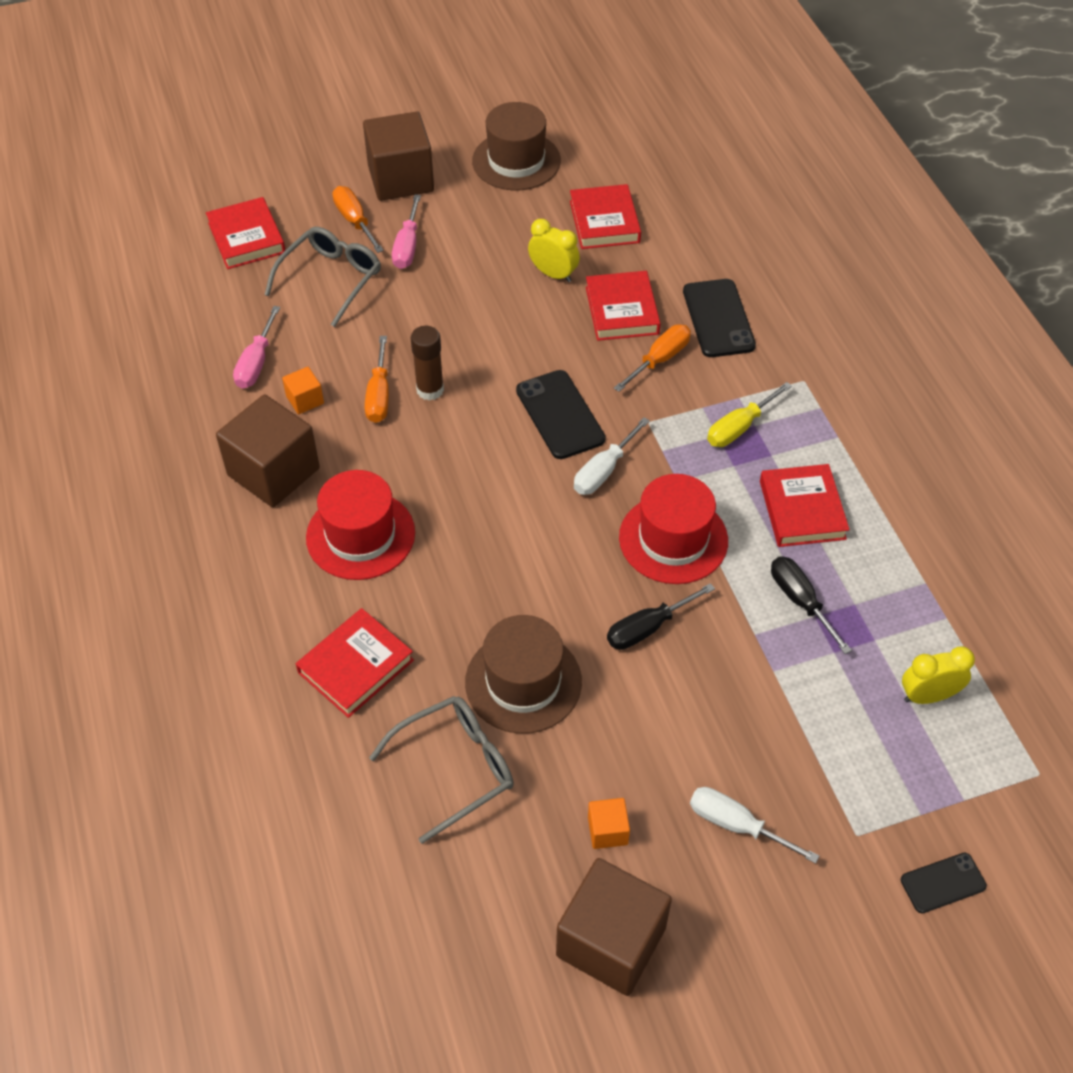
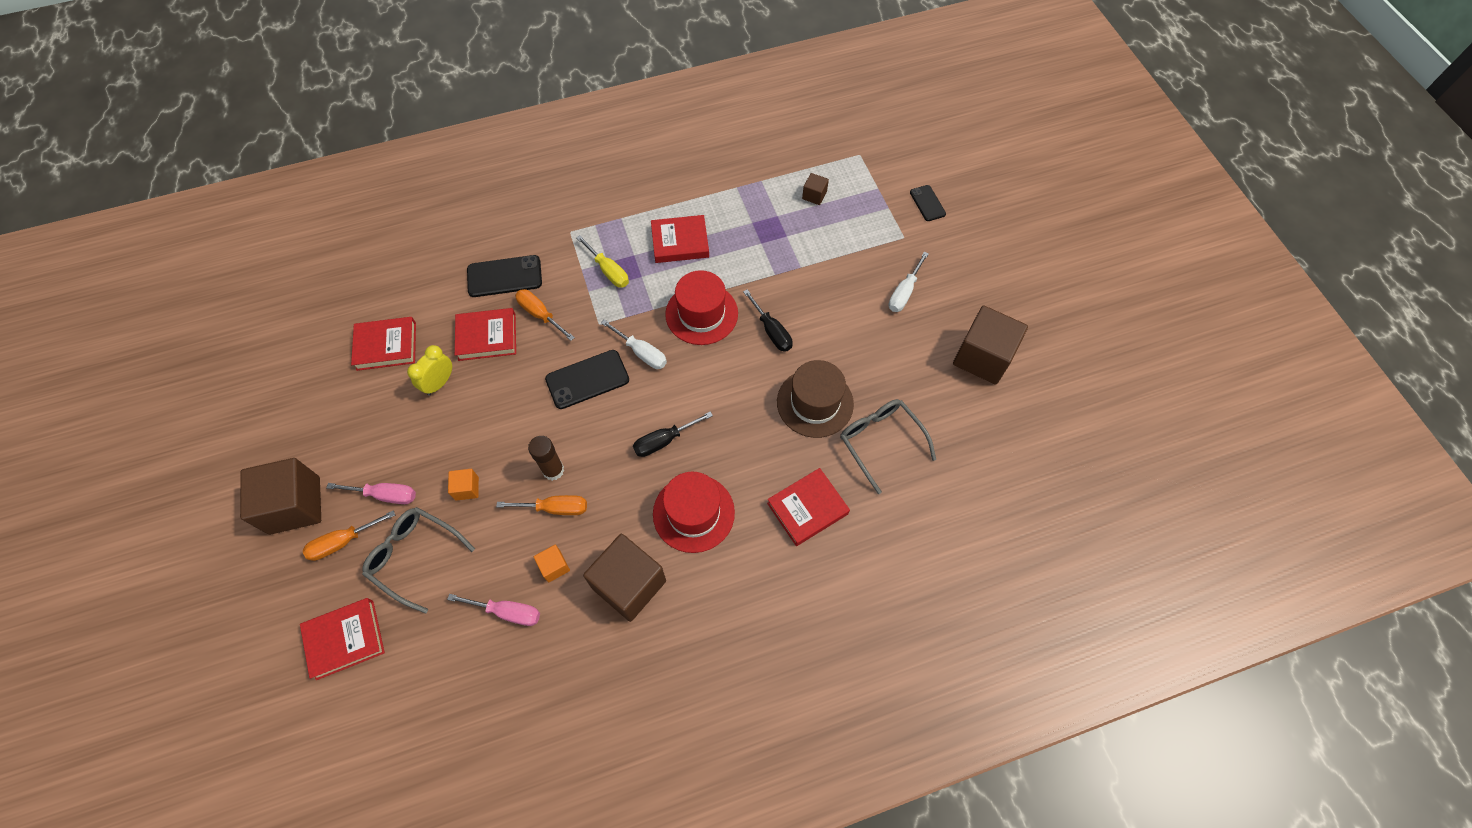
camera: 90 degrees left, 10 degrees up
(356, 666) = (807, 508): red book -> red book turned 75 degrees counterclockwise
(516, 161) = (295, 411): brown hat -> none
(607, 831) = (914, 357): orange cube -> orange cube (467, 488)
(800, 601) = (750, 249): black screwdriver -> black screwdriver (664, 440)
(928, 696) = (814, 195): yellow clock -> brown cube

